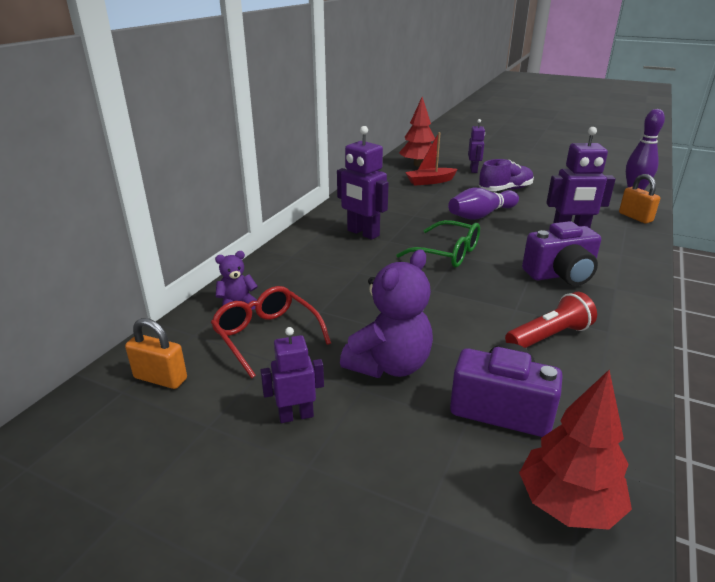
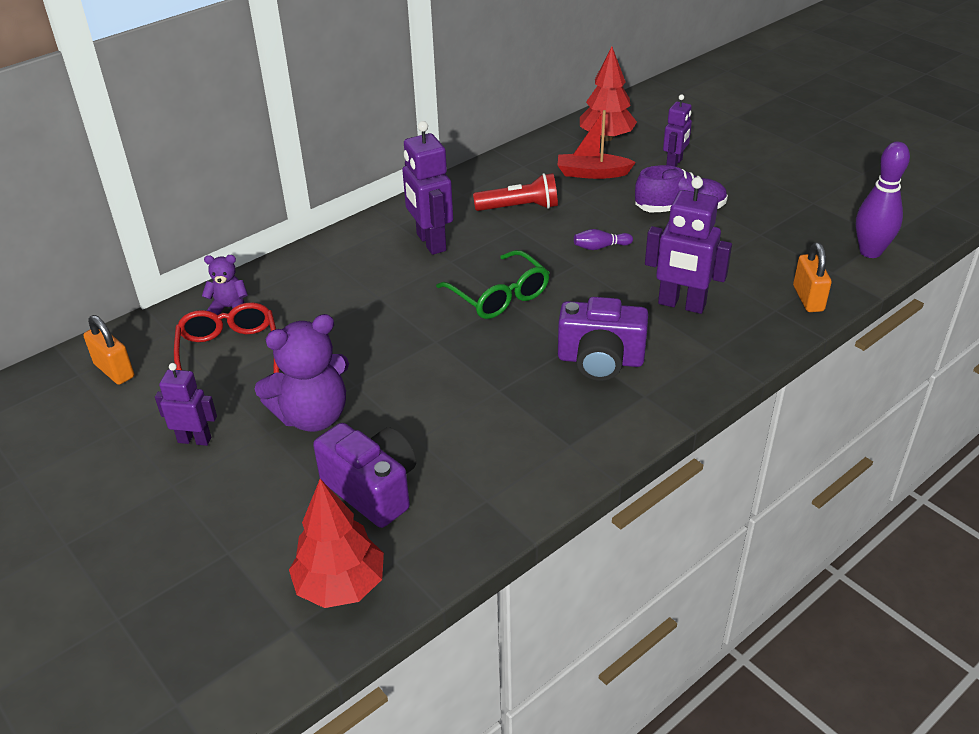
camera: 25 degrees right, 10 degrees up
(481, 215) = (600, 247): purple bowling pin -> purple bowling pin, size x0.50
(549, 336) = (498, 432): red flashlight -> red flashlight (519, 207)

